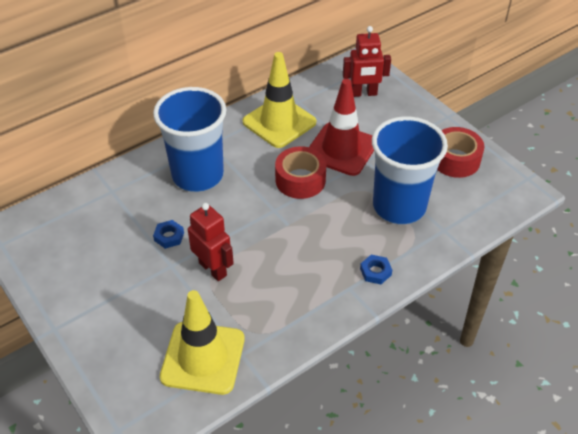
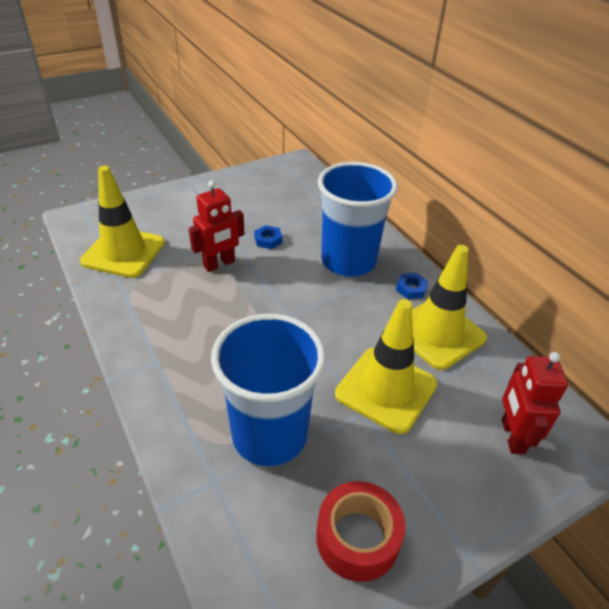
camera: 95 degrees right, 5 degrees down
(300, 180) = (332, 341): red tape -> none
(341, 149) = (386, 389): red traffic cone -> yellow traffic cone
(375, 272) = (170, 389): blue nut -> blue nut (411, 289)

